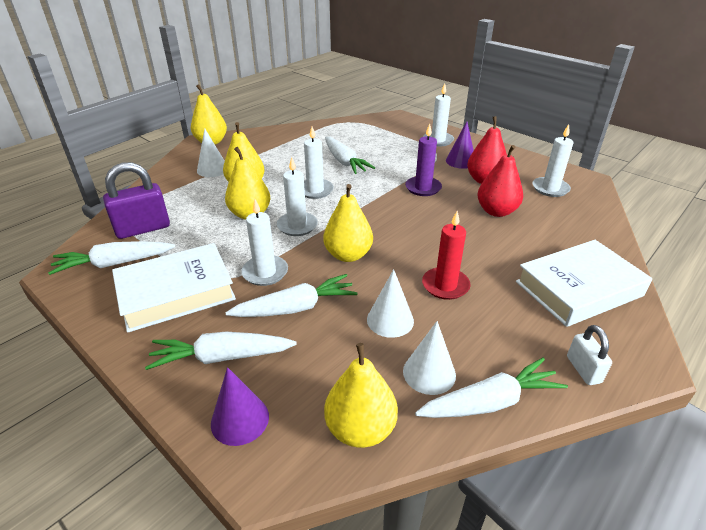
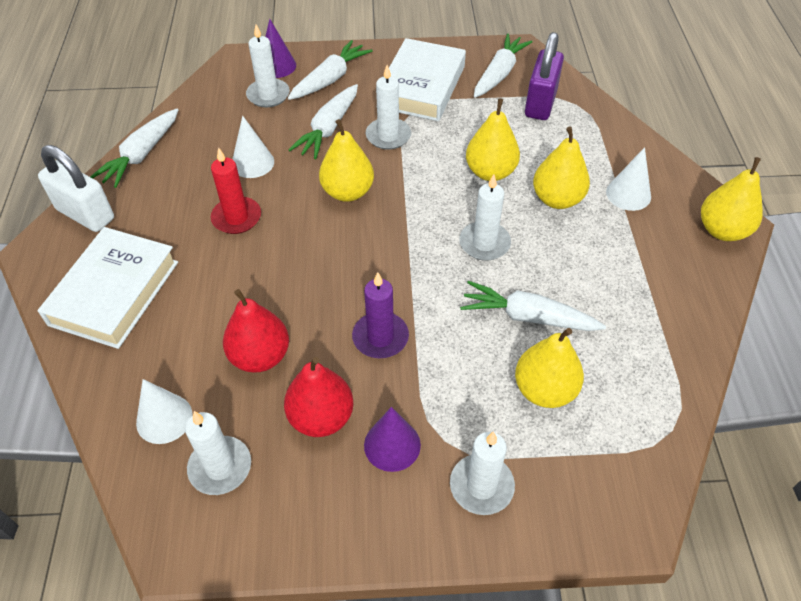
camera: 135 degrees right, 15 degrees up
(297, 226) = (431, 190): white candle -> white candle (268, 95)
(360, 429) = (208, 99): yellow pear -> yellow pear (544, 390)
(429, 373) = (193, 147): white cone -> white cone (164, 418)
(583, 369) = (85, 214): white padlock -> white padlock, size x1.77

